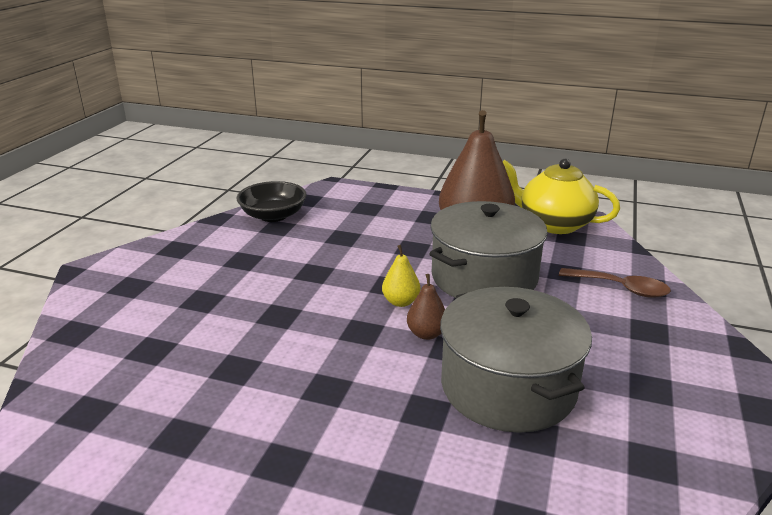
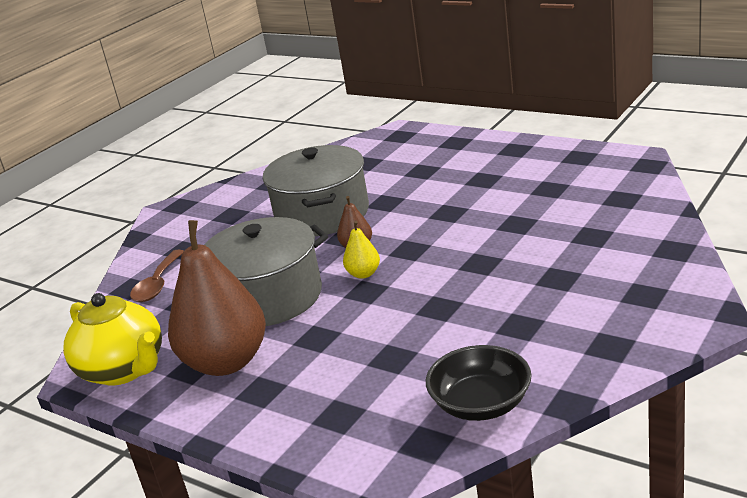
camera: 160 degrees left, 0 degrees up
(621, 288) = (157, 284): brown spoon -> brown spoon turned 120 degrees counterclockwise

